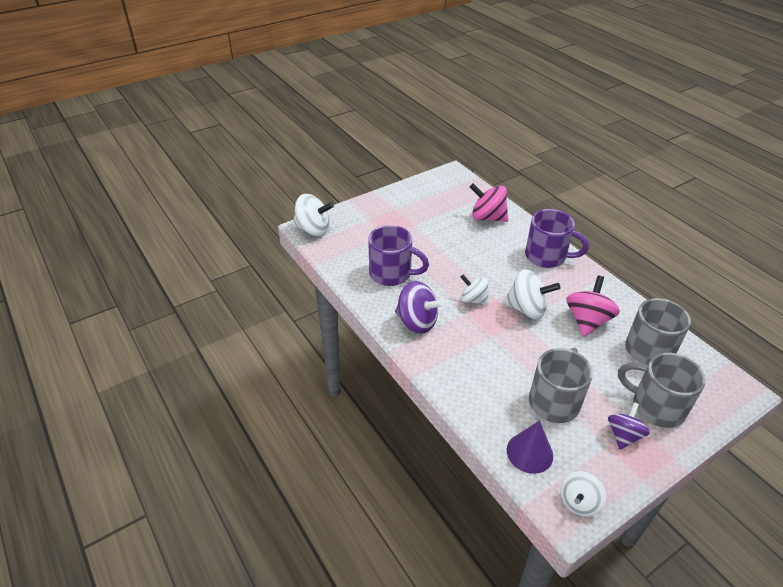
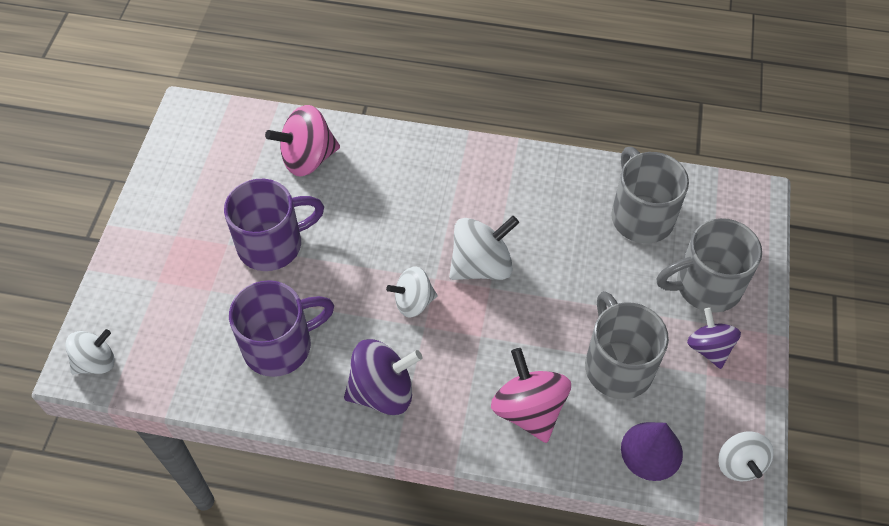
camera: 45 degrees left, 15 degrees up
(313, 229) = (96, 362): white spinning top -> white spinning top, size x0.66
(547, 256) = (432, 168): purple mug -> purple mug (272, 244)
(587, 321) = (554, 228): pink spinning top -> pink spinning top (528, 409)

